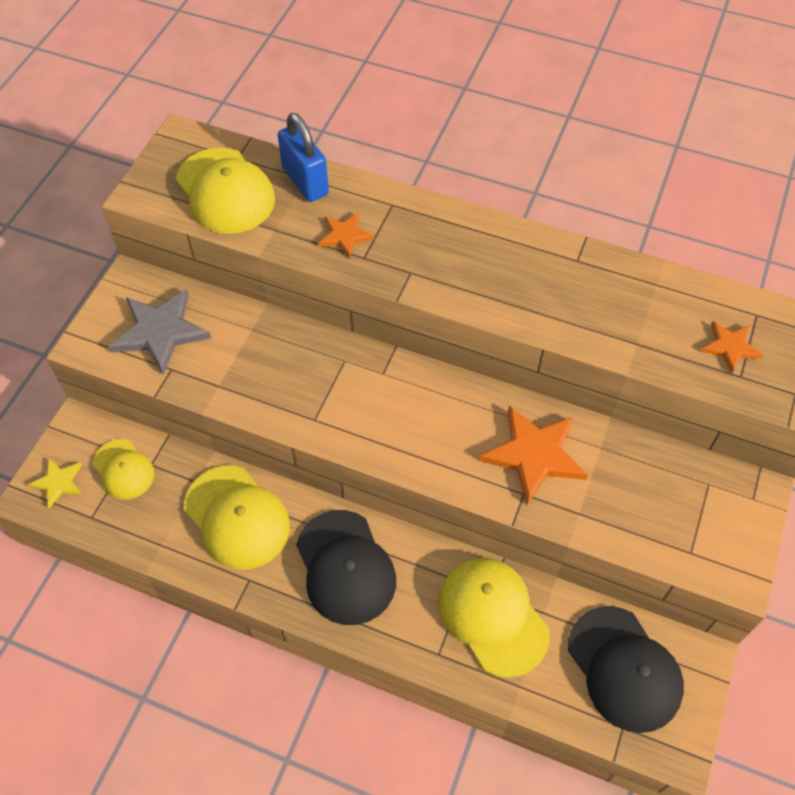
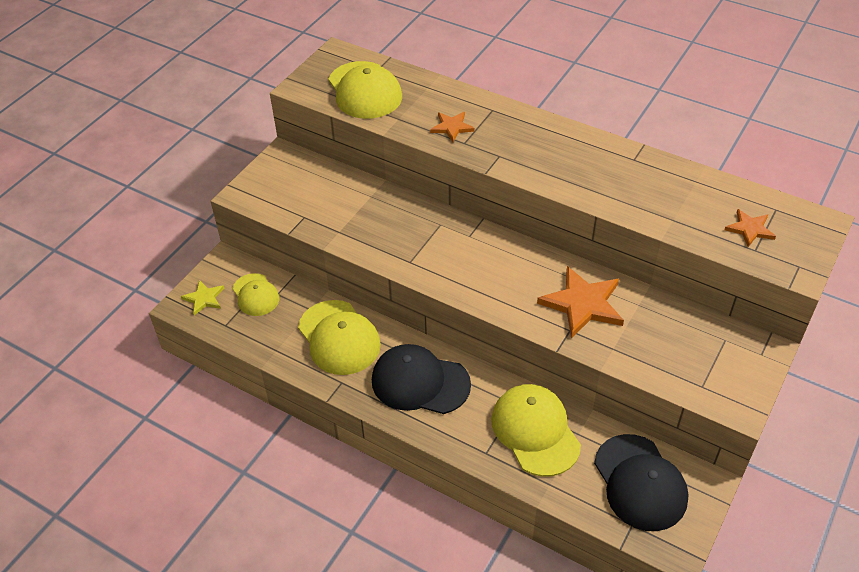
camera: 10 degrees right, 10 degrees down
(160, 332) = (300, 191): grey star -> none
(305, 182) = (427, 89): blue padlock -> none
(345, 567) = (420, 382): black cap -> black cap turned 120 degrees clockwise

